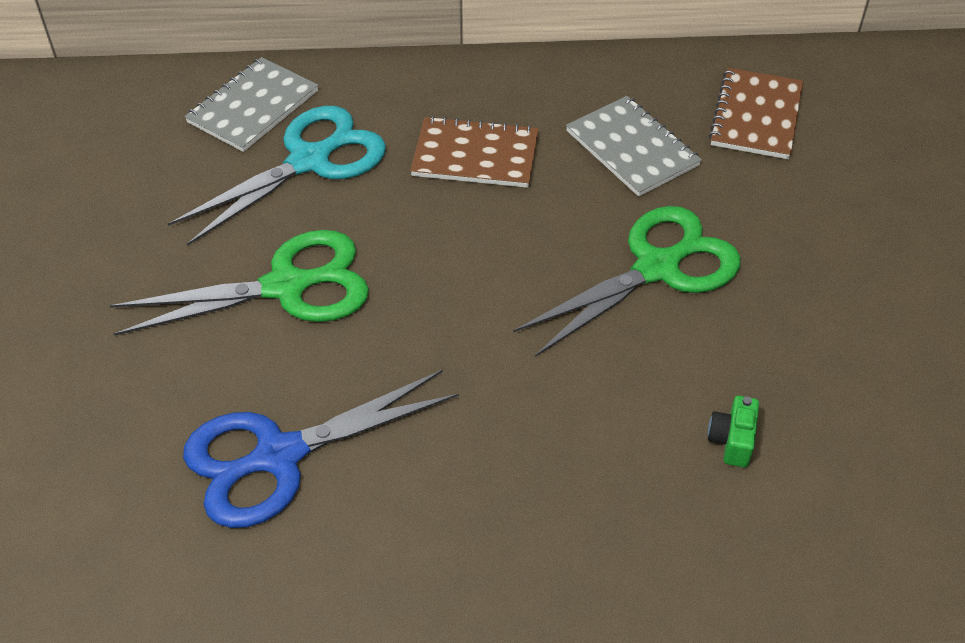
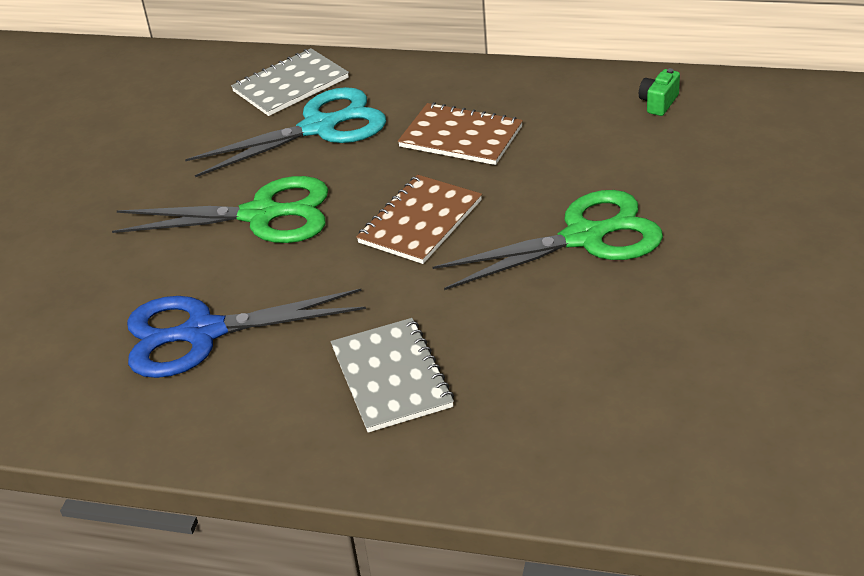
camera: 20 degrees right, 10 degrees down
(632, 148) = (603, 145): grey notebook -> grey notebook (391, 377)
(732, 440) = (592, 376): green camera -> green camera (658, 103)
(756, 116) = (731, 130): brown notebook -> brown notebook (420, 222)

